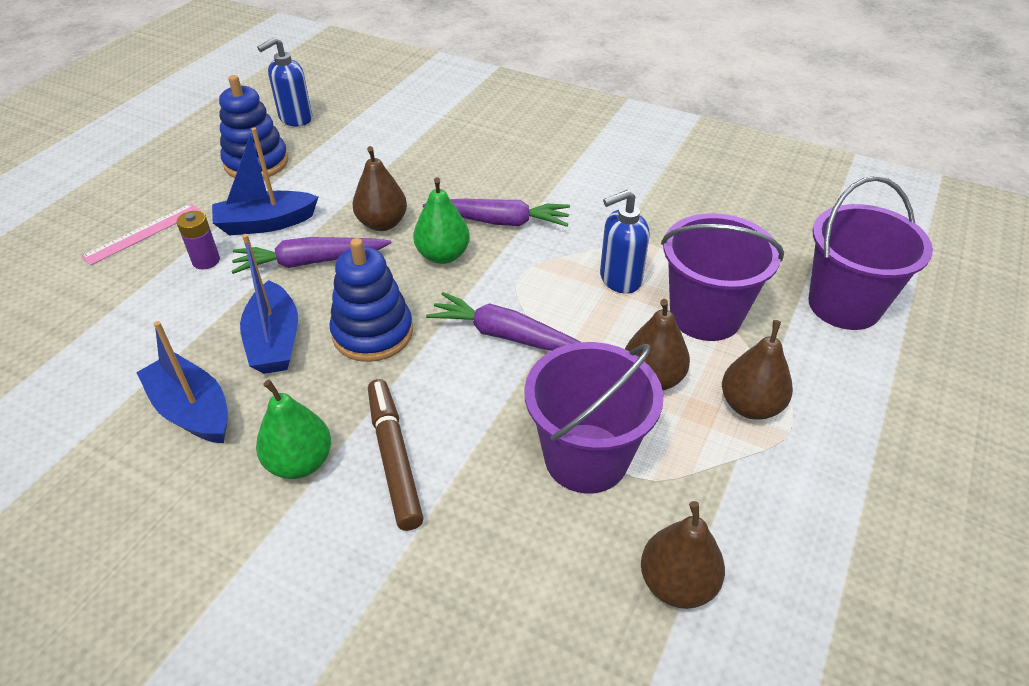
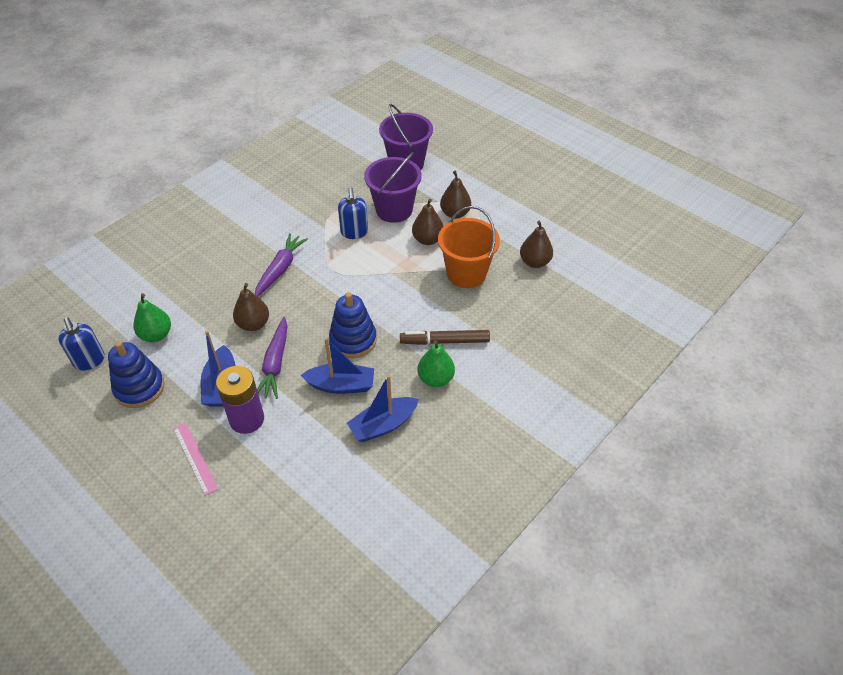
camera: 75 degrees left, 5 degrees up
(206, 261) = (247, 419): purple battery -> purple battery, size x1.85
(443, 255) = (299, 300): green pear -> green pear (156, 335)
(507, 336) = (378, 285): purple carrot -> none
(586, 458) = (466, 273): purple bucket -> orange bucket

